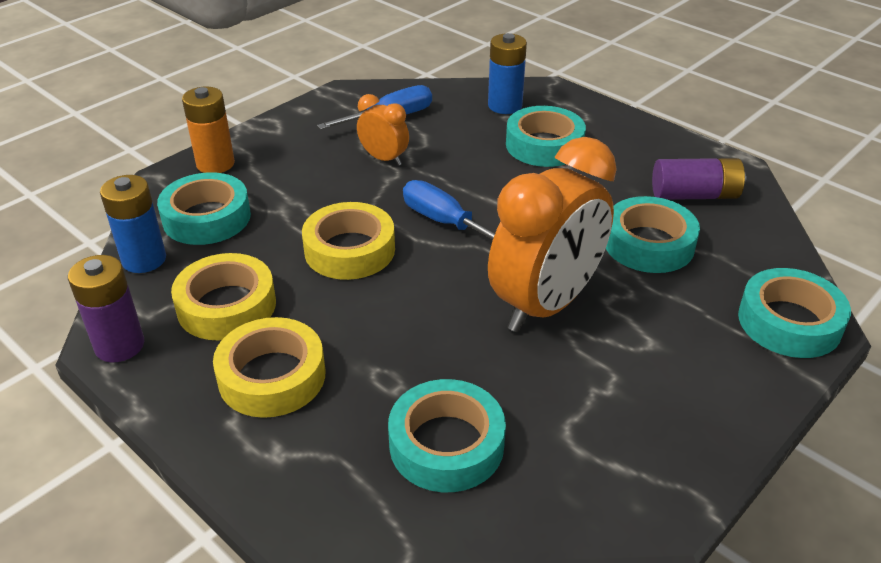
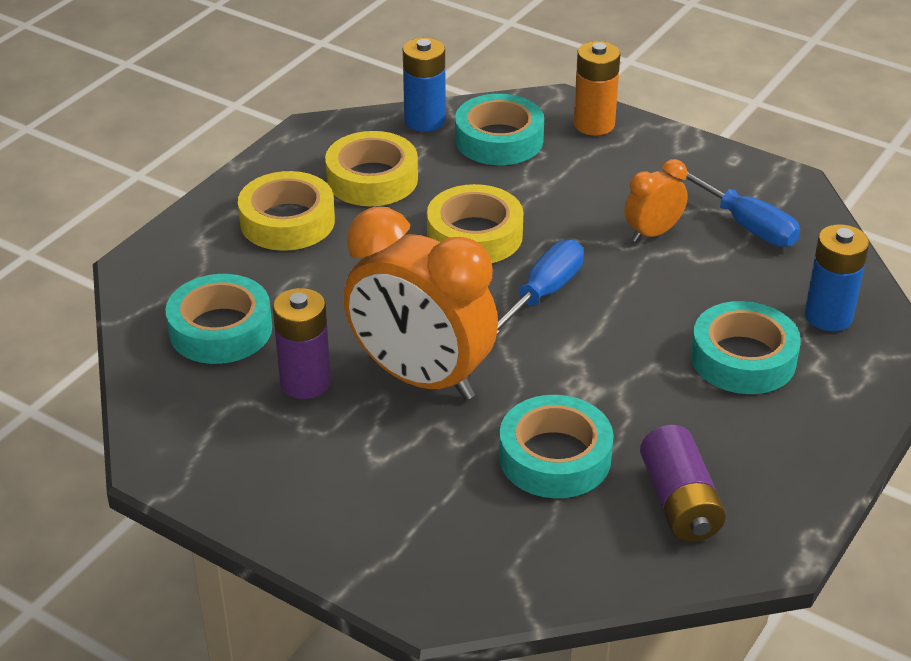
camera: 80 degrees right, 0 degrees up
(119, 345) = (310, 136): purple battery -> purple battery (305, 382)
(384, 159) = (653, 233): orange clock -> orange clock turned 150 degrees counterclockwise
(789, 322) = (436, 577): turquoise tape -> none

